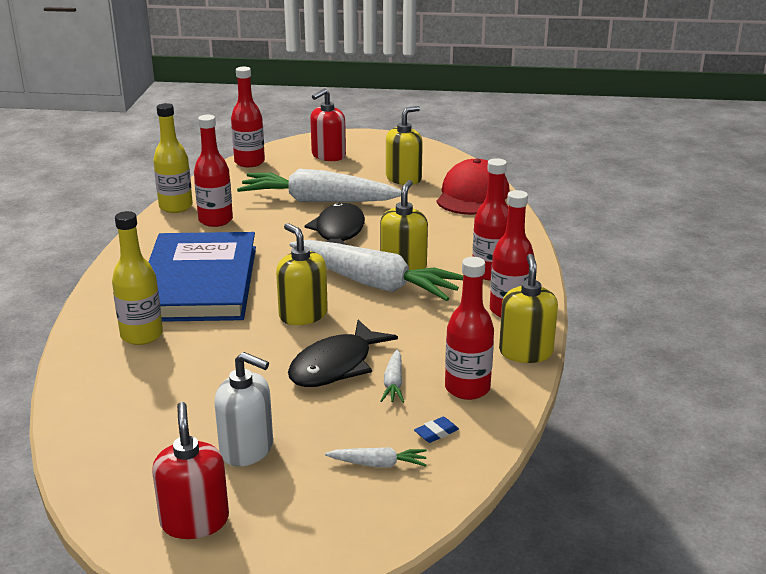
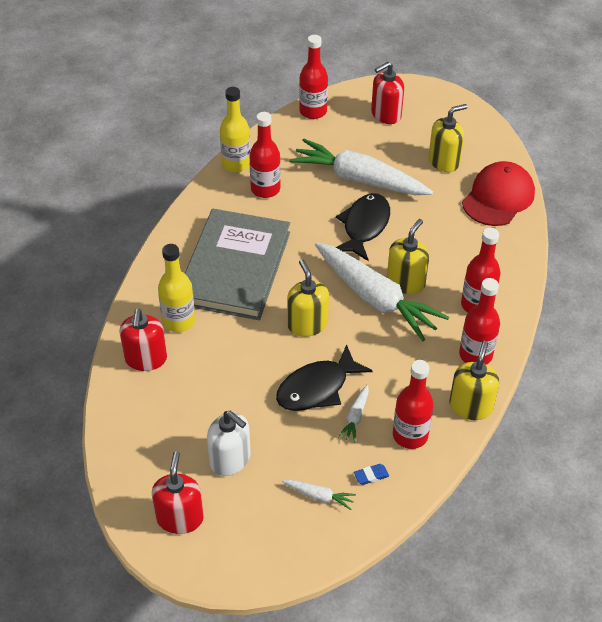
camera: 15 degrees right, 20 degrees up
(106, 374) = (146, 359): none -> red soap dispenser
(199, 282) = (234, 267): blue book -> grey book

